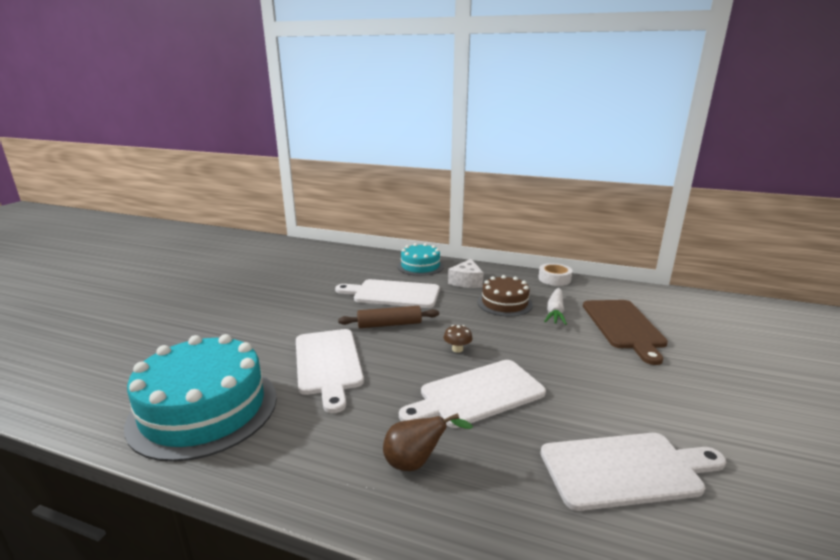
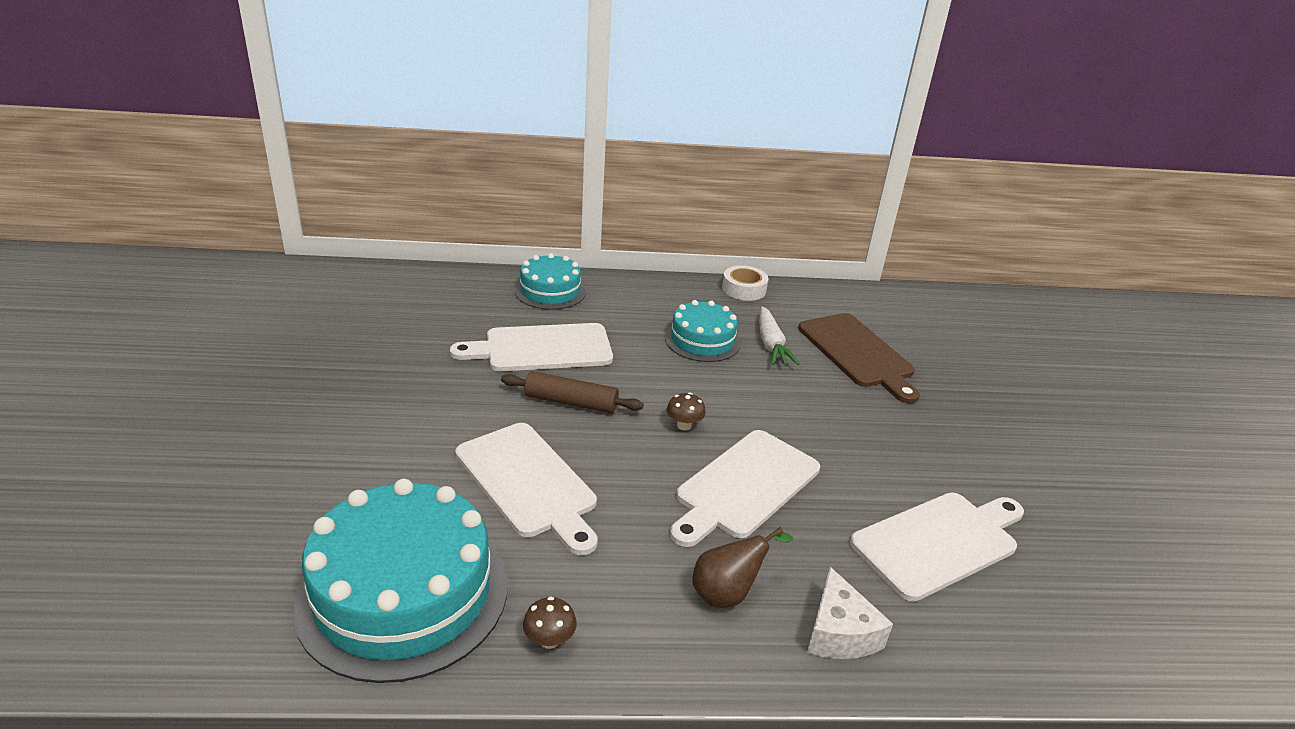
camera: 25 degrees left, 10 degrees up
(267, 460) = (549, 640): none -> brown mushroom
(389, 324) = (571, 402): brown rolling pin -> brown rolling pin turned 45 degrees clockwise
(466, 281) = (632, 310): white cheese -> white cheese (839, 632)
(504, 303) = (702, 340): brown cake -> turquoise cake

